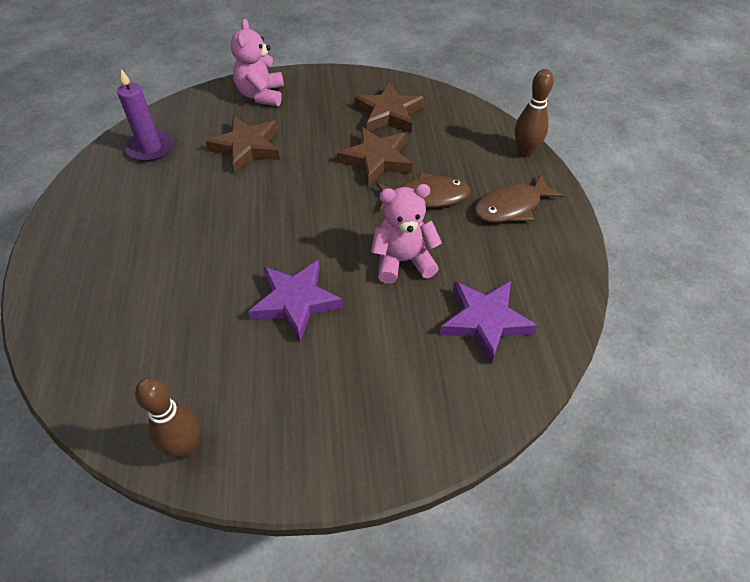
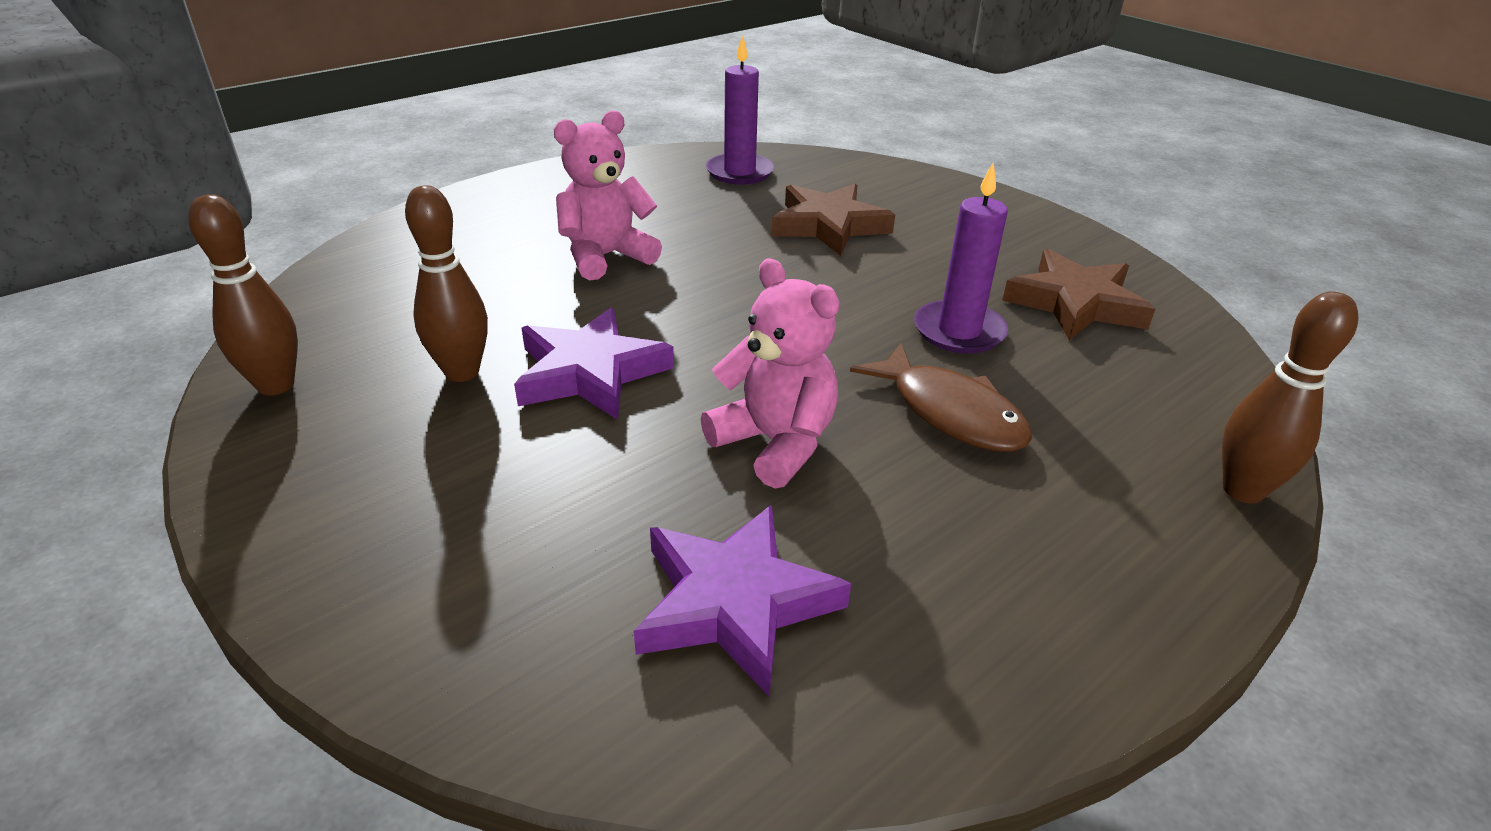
camera: 55 degrees right, 15 degrees down
(249, 355) = (462, 372): none -> brown bowling pin
(261, 95) = (938, 197): pink teddy bear -> pink teddy bear (606, 257)
(376, 160) = (959, 331): brown star -> purple candle
(511, 207) = (1068, 528): brown fish -> none

